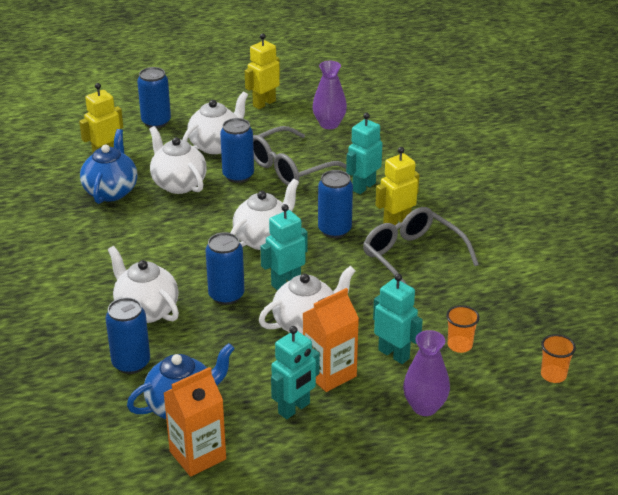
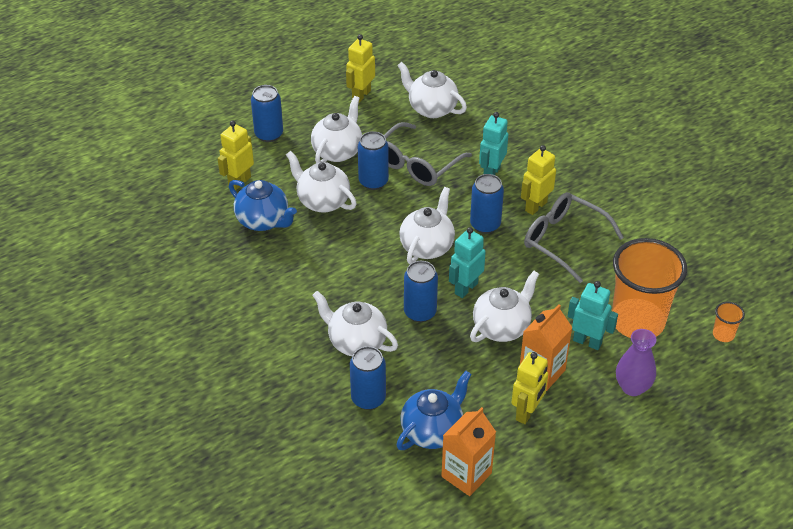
camera: 15 degrees left, 10 degrees up
(111, 191) = (263, 221): blue teapot -> blue teapot turned 135 degrees clockwise
(294, 408) = (527, 412): turquoise robot -> yellow robot
(329, 124) = (431, 108): purple vase -> white teapot
(459, 345) = (637, 321): orange cup -> orange cup, size x2.48

